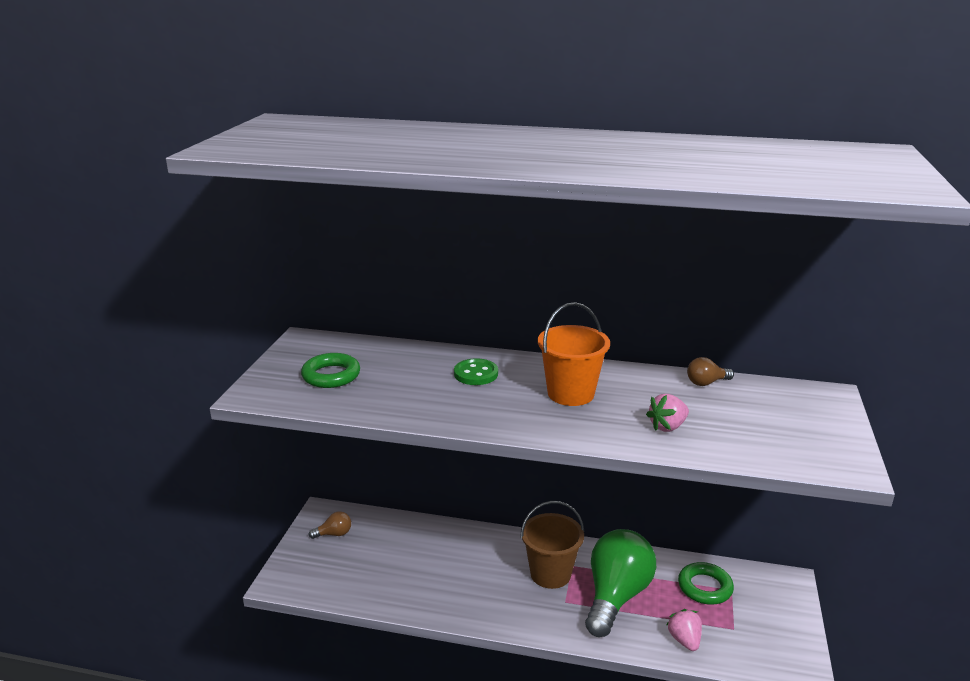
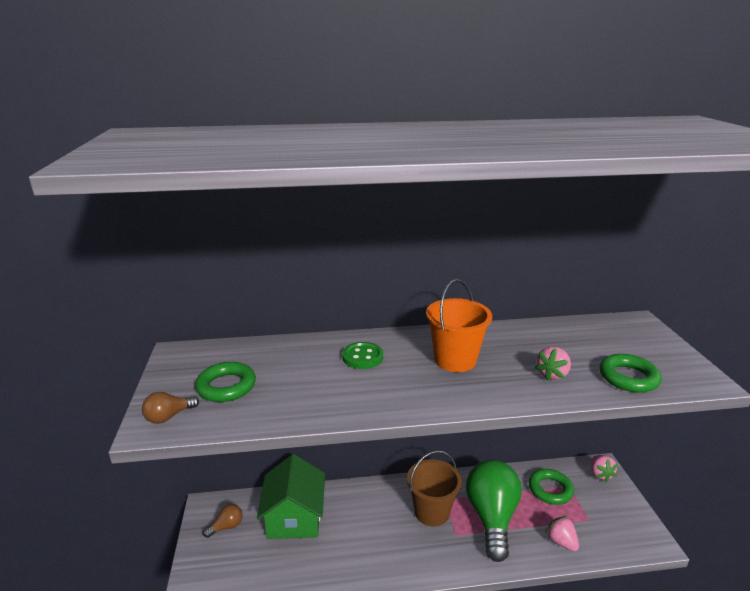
camera: 20 degrees left, 0 degrees up
(403, 543) = (294, 518): none -> green house
(706, 383) = (549, 329): brown light bulb -> brown light bulb (168, 417)
(755, 446) = (628, 377): none -> green ring
(781, 588) = (600, 474): none -> pink strawberry

